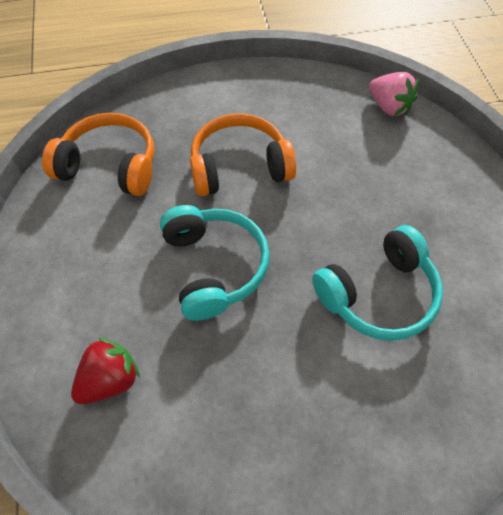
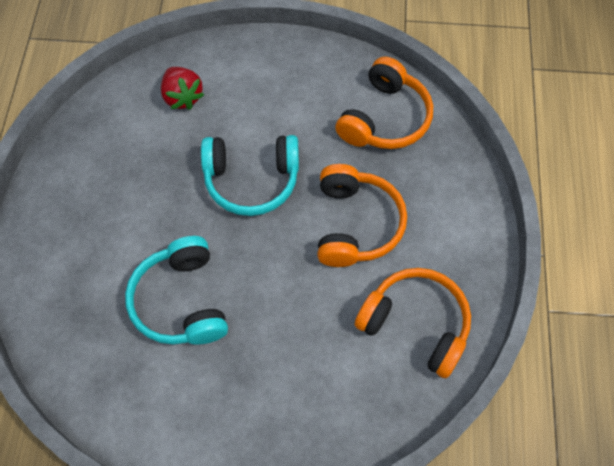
camera: 105 degrees right, 5 degrees up
(320, 110) = (415, 324): none -> orange headphones
(389, 107) = (404, 402): pink strawberry -> none

